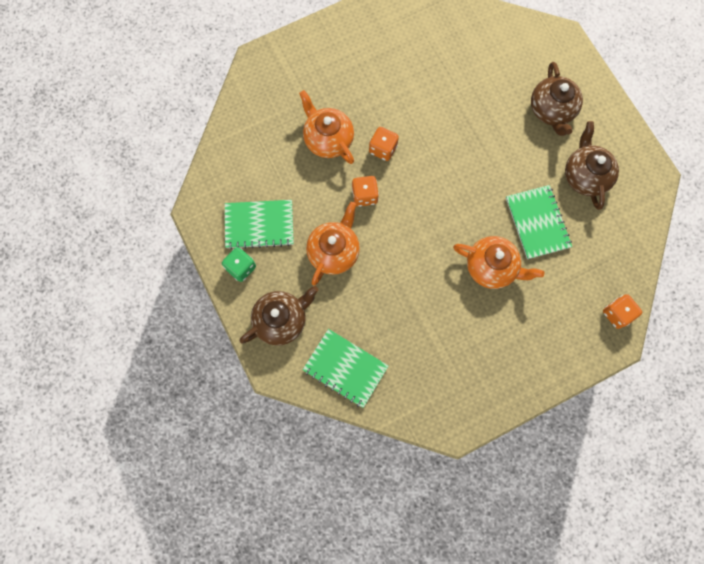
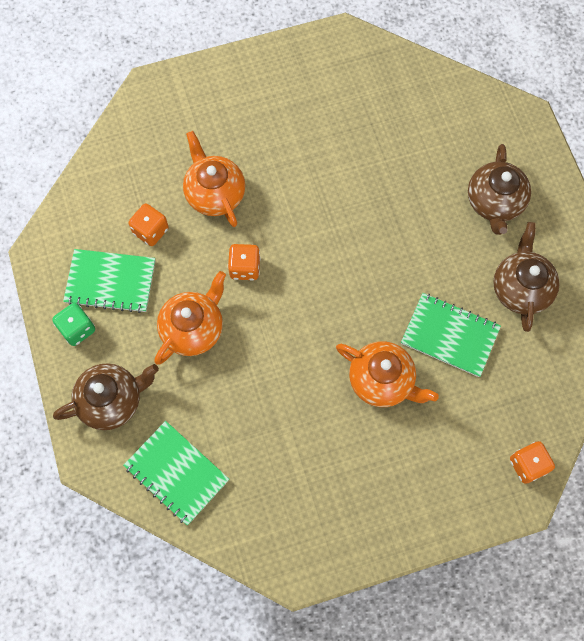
camera: 10 degrees right, 5 degrees down
(383, 149) = (278, 216): orange dice -> orange dice (151, 231)
(537, 223) = (450, 335): green notebook -> green notebook turned 60 degrees counterclockwise

